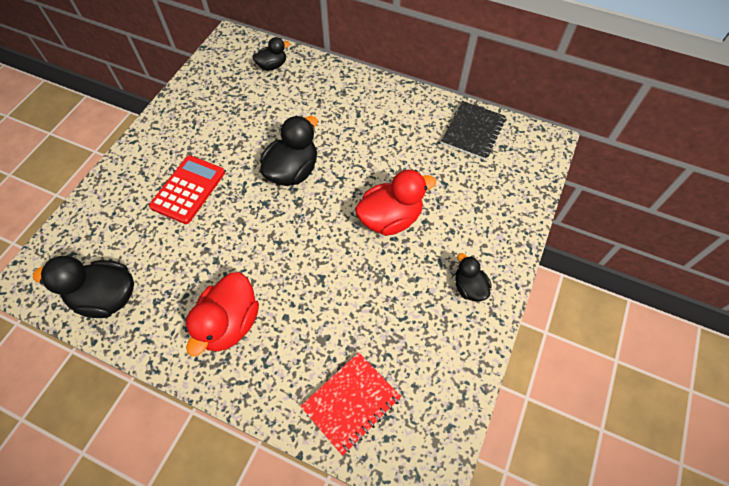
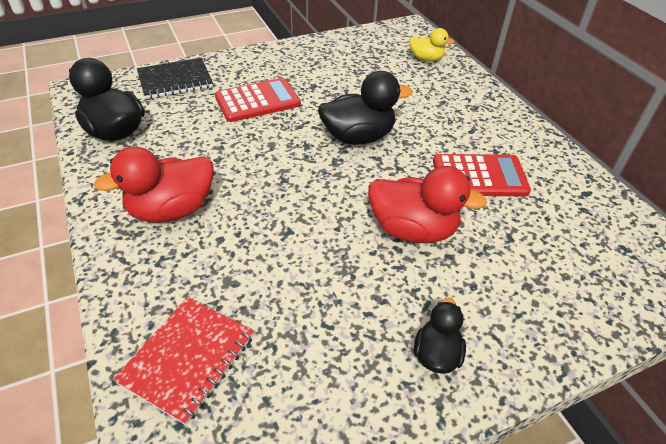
camera: 40 degrees right, 15 degrees down
(272, 66) = (426, 59): black duck -> yellow duck
(351, 402) = (187, 358): red notebook -> red notebook turned 60 degrees counterclockwise
(393, 149) = (479, 176): none -> red calculator
(472, 131) = (595, 213): black notebook -> black notebook (175, 80)

